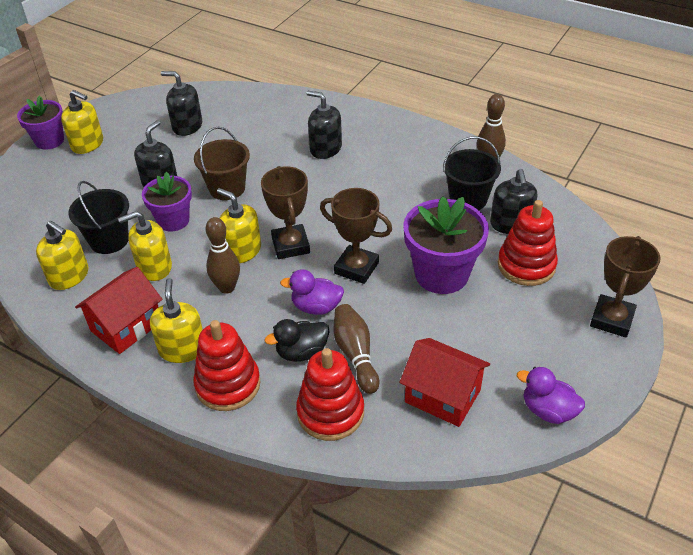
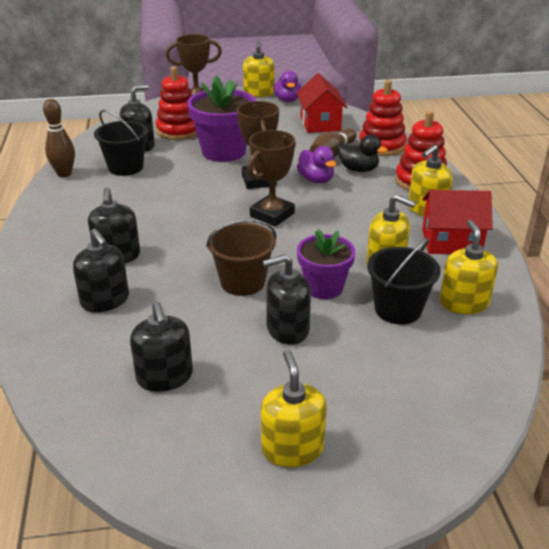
camera: 130 degrees left, 10 degrees down
(49, 141) = (330, 500): purple flower pot -> none
(227, 287) = (352, 220): brown bowling pin -> none
(242, 250) = (308, 233): yellow soap dispenser -> yellow soap dispenser (259, 93)
(280, 128) = (105, 300): none -> black soap dispenser

